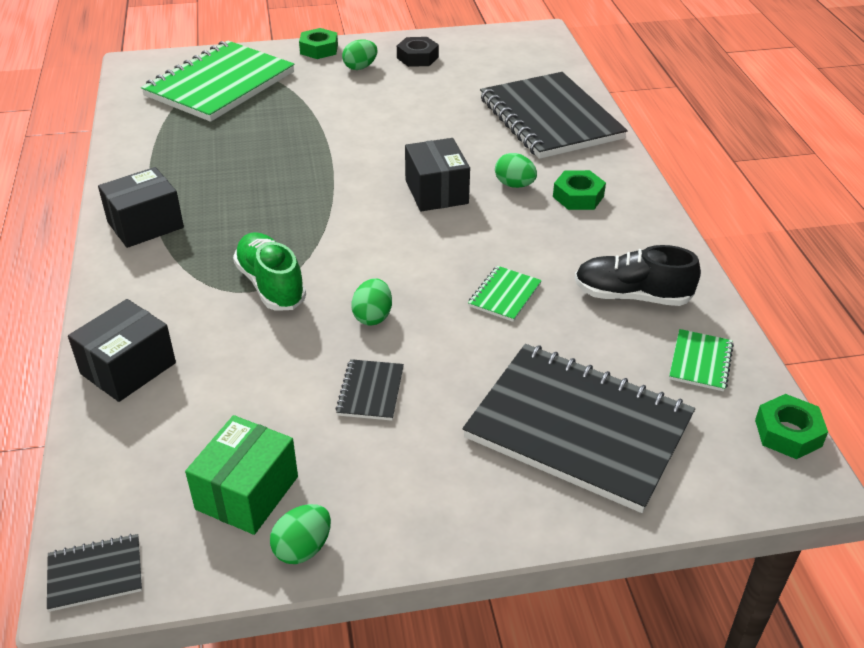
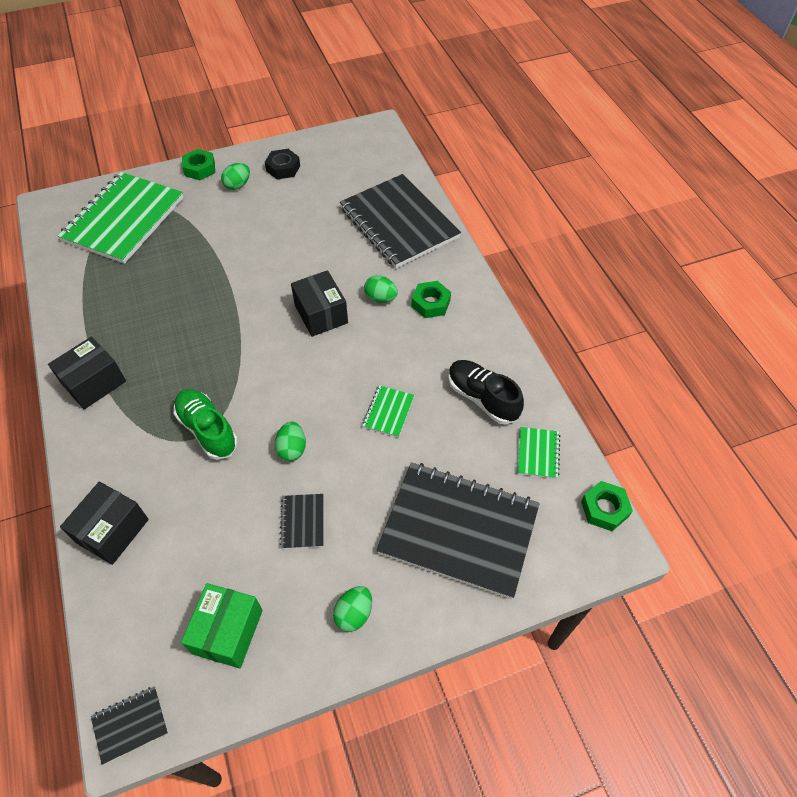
camera: 10 degrees left, 15 degrees up
(303, 548) = (278, 673): green egg -> green egg (354, 614)
(631, 296) = (482, 398): black shoe -> black shoe turned 45 degrees clockwise

